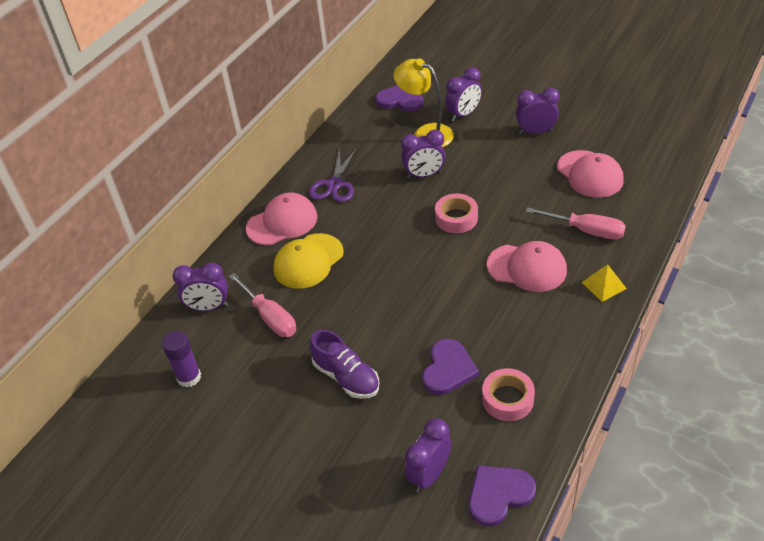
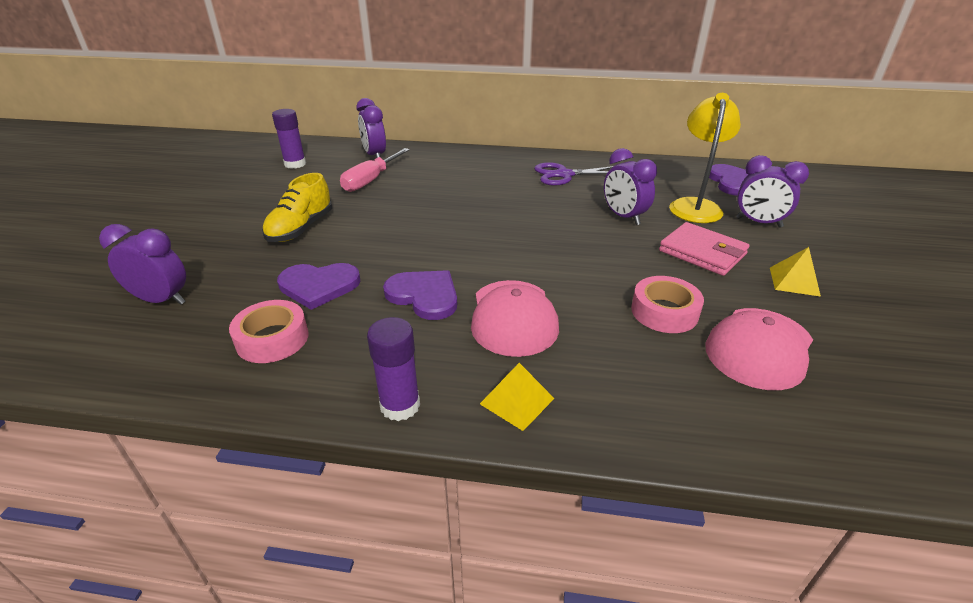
camera: 65 degrees right, 10 degrees down
(282, 222) = (494, 163): pink cap -> none
(308, 261) = (449, 183): yellow cap -> none
(346, 377) = (301, 229): purple shoe -> yellow shoe
(456, 218) = (568, 249): pink tape -> pink tape (664, 312)
(488, 156) = (702, 252): none -> pink wallet
(498, 495) = (117, 357): purple heart -> purple heart (424, 296)
(535, 132) = (794, 281): purple clock -> yellow pyramid
(586, 231) = (626, 362): pink screwdriver -> none
(593, 337) = (400, 405): none -> purple glue stick

